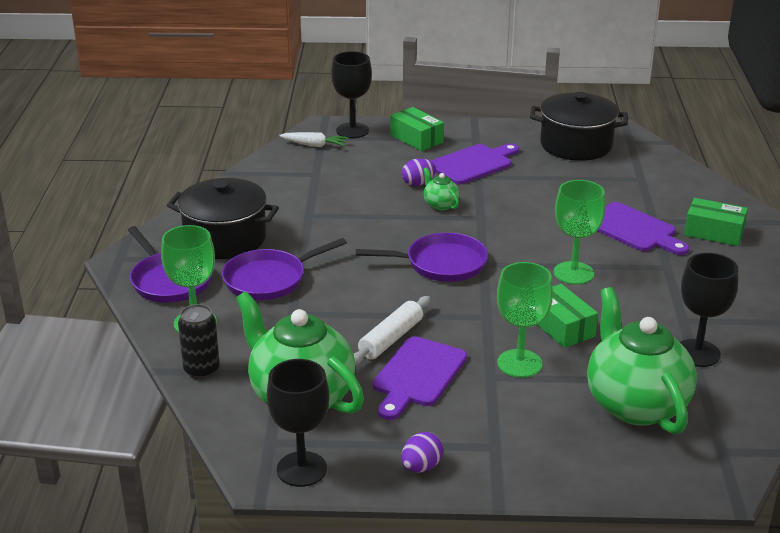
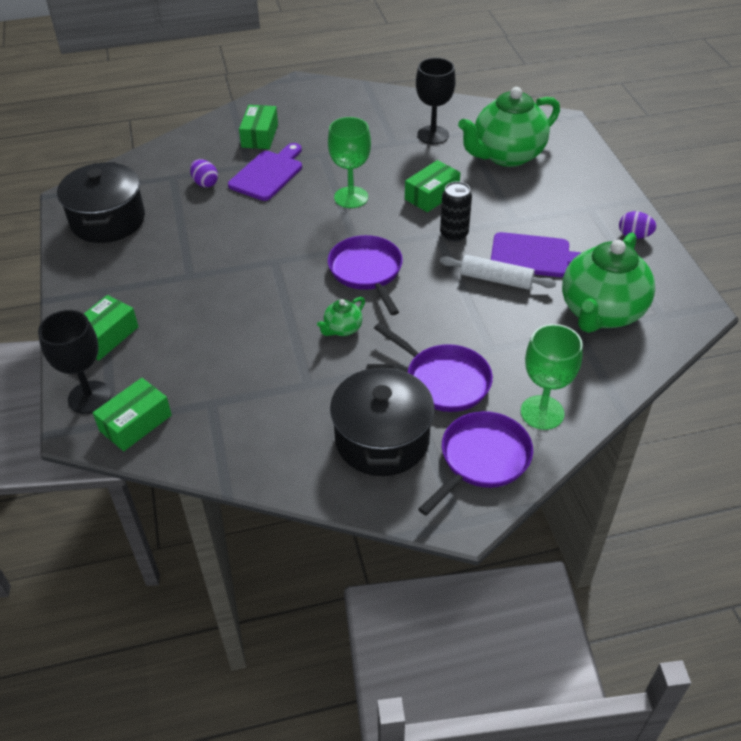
camera: 105 degrees left, 15 degrees up
(201, 370) = (606, 384): black can -> black can (454, 234)
(301, 469) = (678, 291): black goblet -> none
(314, 145) = (135, 423): white carrot -> green box
(418, 183) = (215, 315): purple egg -> purple egg (205, 183)
(440, 205) = (257, 291): green teapot -> green teapot (342, 329)
(473, 164) = (162, 283): purple cutting board -> none
(519, 363) = (490, 209): green goblet -> none

